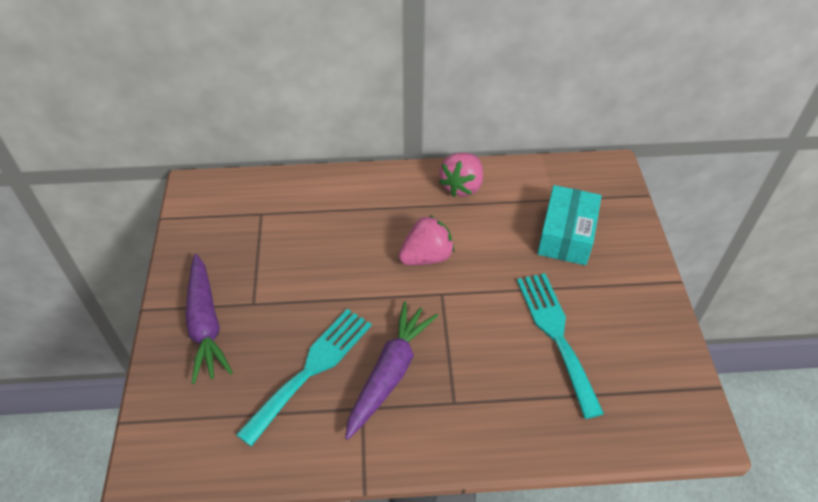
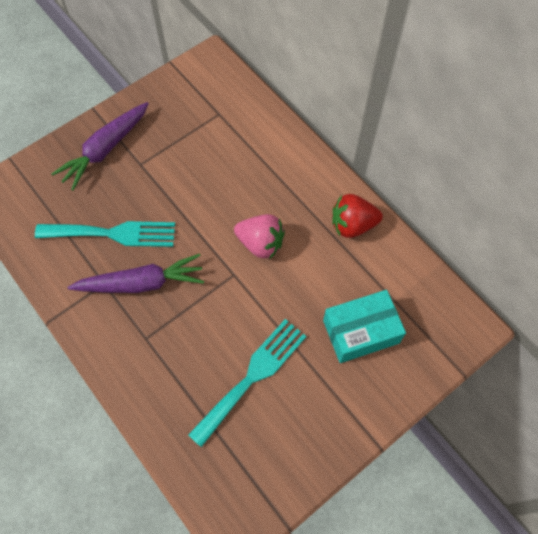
camera: 55 degrees right, 15 degrees up
(462, 186) = (352, 225): pink strawberry -> red strawberry

